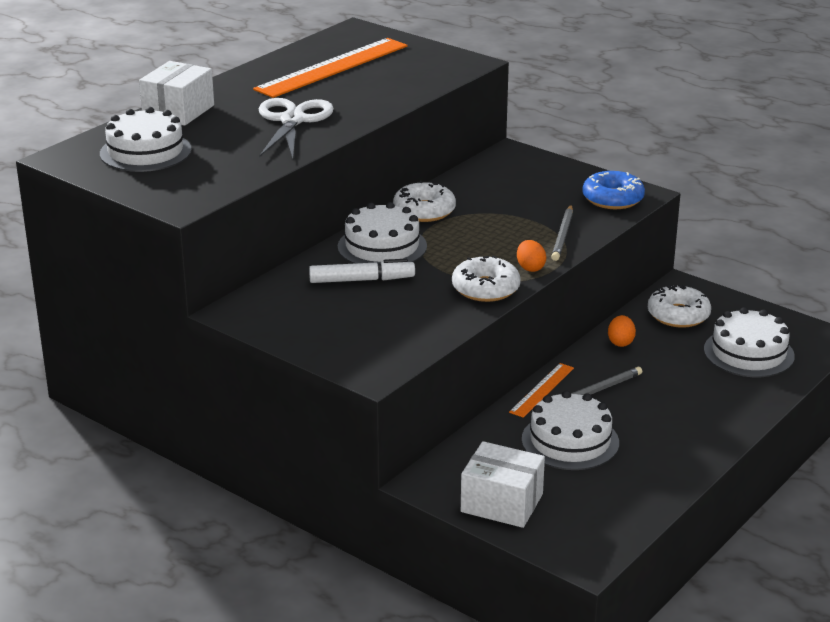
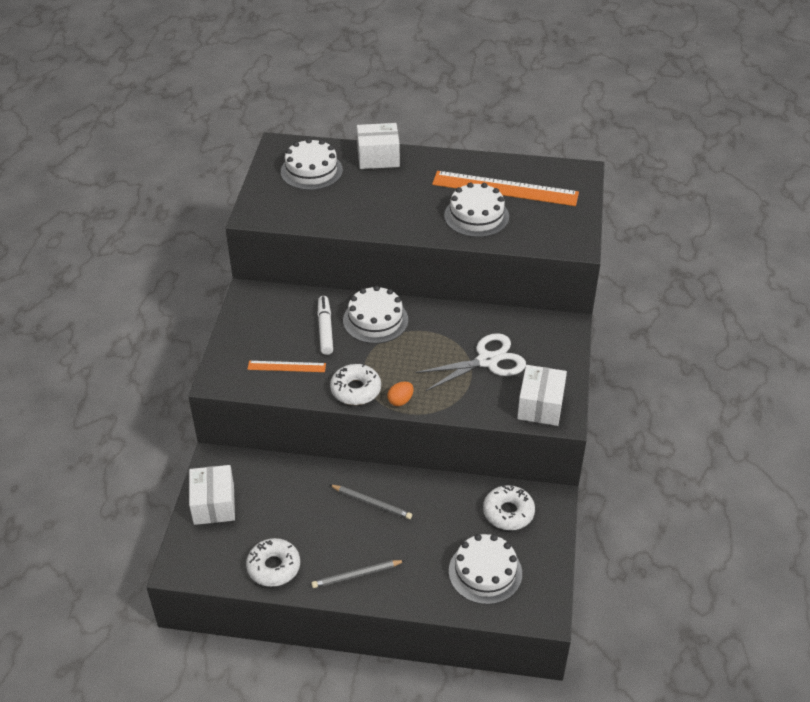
camera: 60 degrees right, 15 degrees up
(292, 120) = (405, 207): white scissors -> white scissors (487, 361)
(361, 280) = (325, 329): white marker -> white marker turned 150 degrees counterclockwise
(424, 211) = (440, 319): white donut -> white donut (273, 567)
(542, 390) = (354, 474): orange ruler -> orange ruler (286, 366)
(563, 235) = (461, 400): grey pencil -> grey pencil (357, 575)
(570, 441) = (302, 512): white cake -> white cake (476, 216)
(612, 199) = (540, 406): blue donut -> white box
(620, 342) = (445, 493): orange egg -> none

